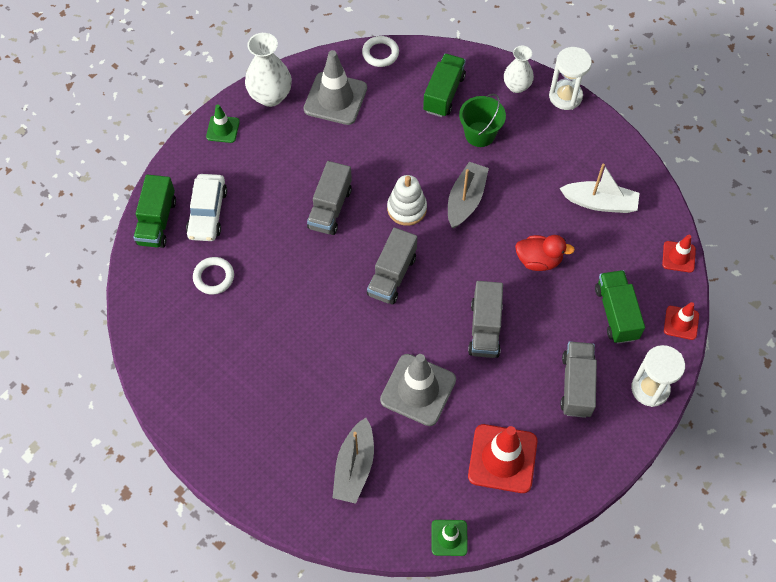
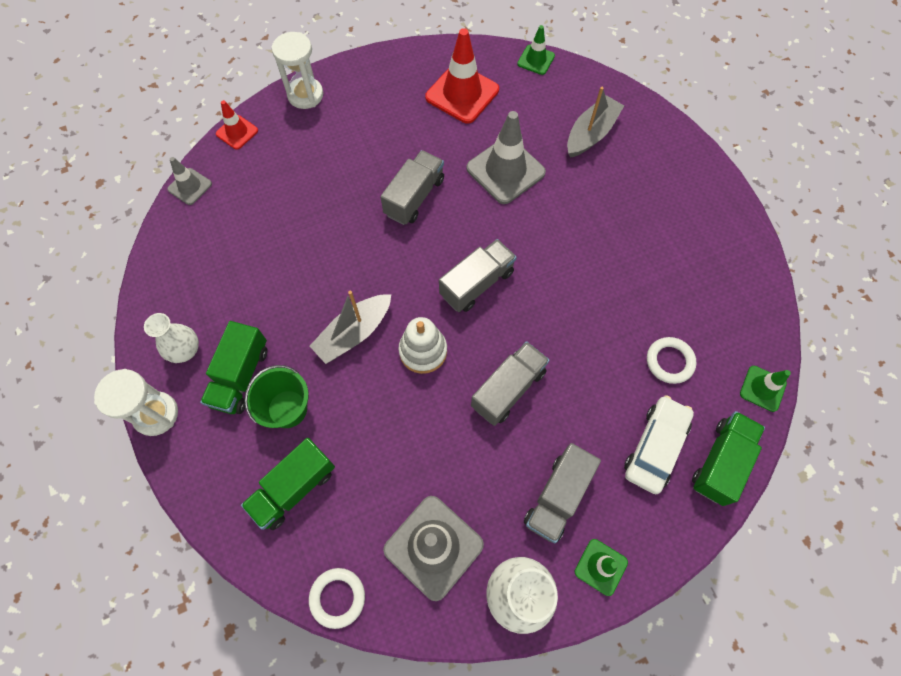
camera: 155 degrees left, 5 degrees up
(135, 286) = (762, 388): none -> green traffic cone
(516, 86) = (200, 457): white vase -> white vase (185, 350)
(538, 260) = (322, 238): red duck -> none
(576, 385) = (364, 121): grey truck -> grey truck (557, 497)
(600, 203) = (219, 269): white boat -> none
(616, 313) = (286, 162): green truck -> green truck (240, 376)
(678, 257) = (190, 186): red traffic cone -> grey traffic cone

